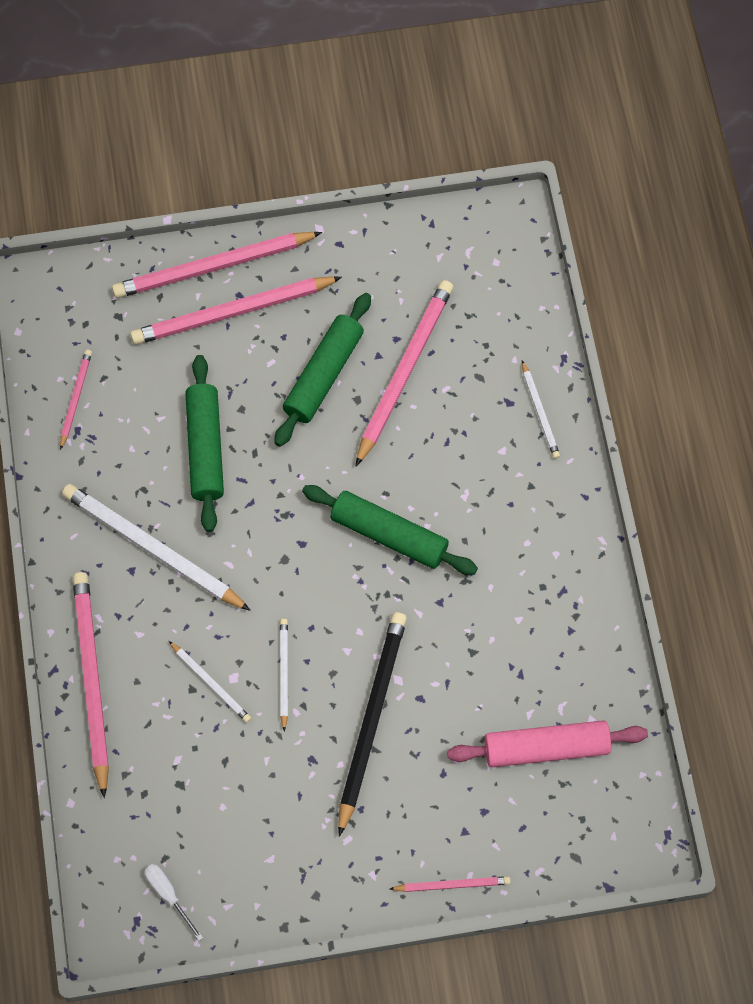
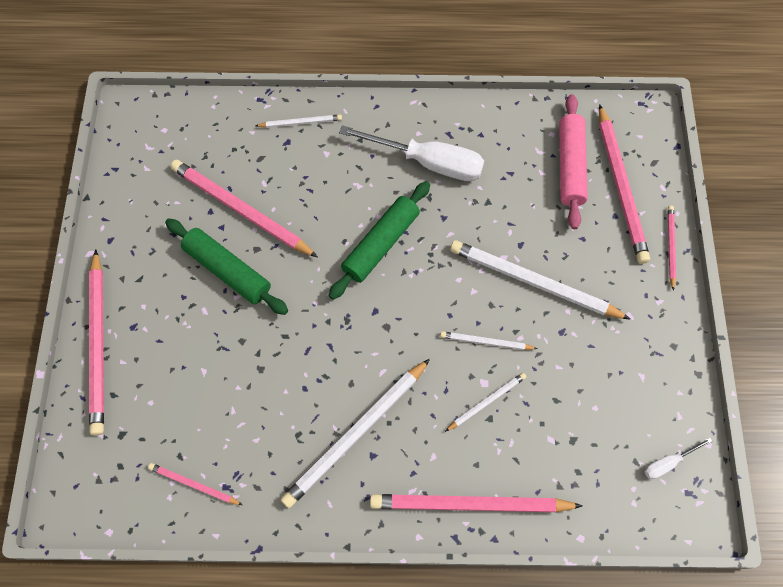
camera: 80 degrees left, 0 degrees up
(205, 448) = (271, 375): green rolling pin -> none
(232, 313) = (148, 334): pink pencil -> pink pencil (621, 186)
(371, 719) = (533, 282): black pencil -> white pencil
(514, 572) = (428, 162): none -> white screwdriver

